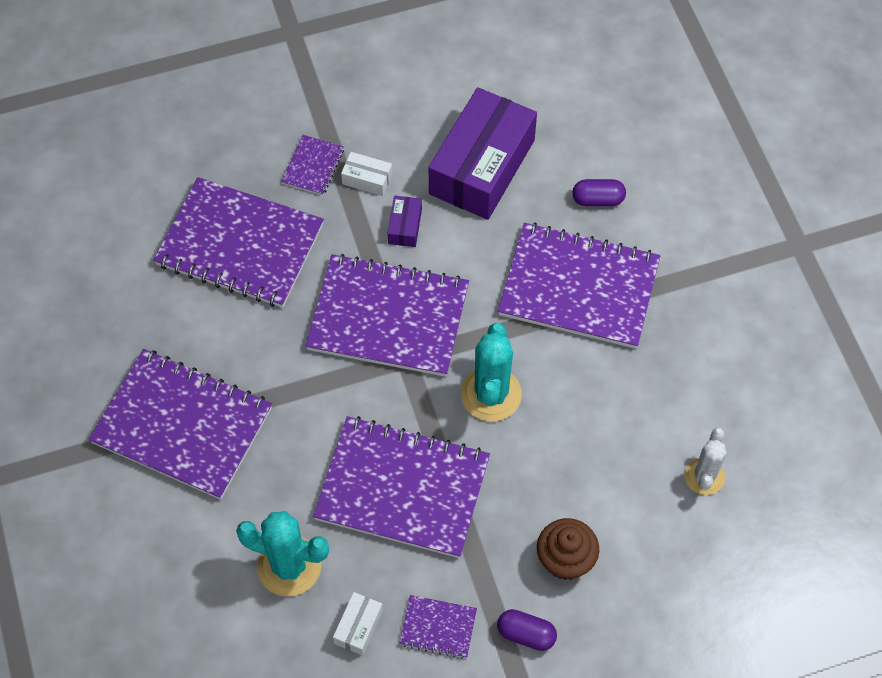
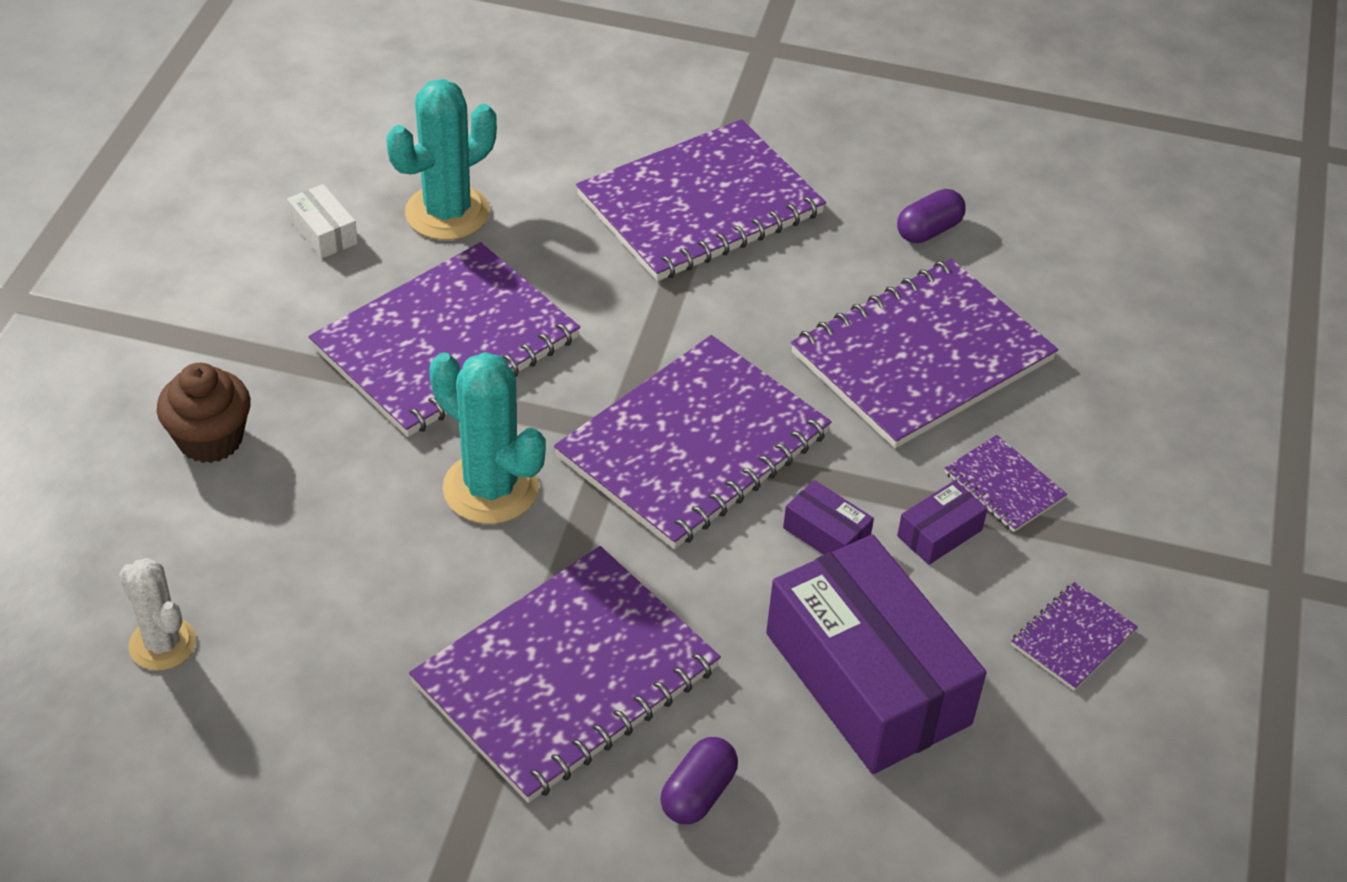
camera: 120 degrees right, 15 degrees down
(367, 179) = (939, 533): white box -> purple box
(438, 627) = (254, 292): purple notebook -> purple notebook (1073, 638)
(526, 634) = (166, 358): purple capsule -> purple capsule (928, 230)

